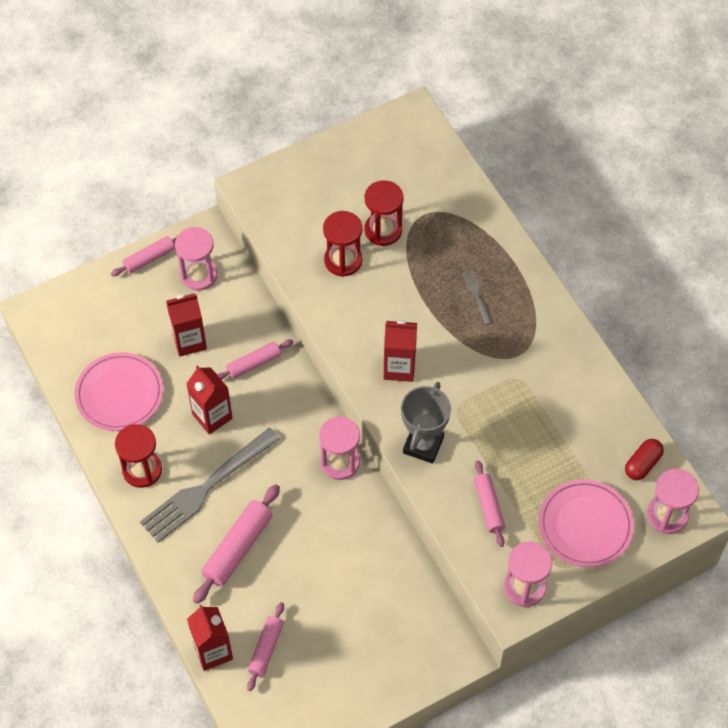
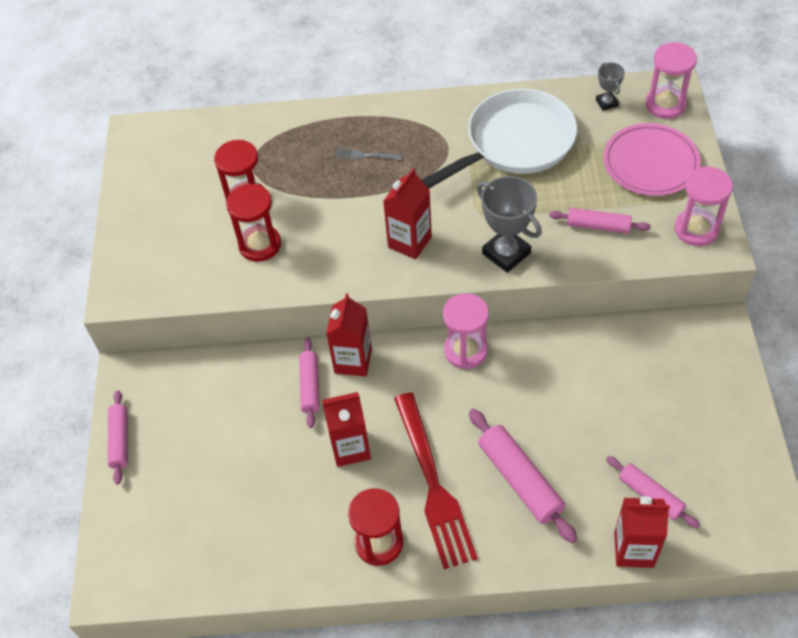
camera: 60 degrees left, 5 degrees down
(119, 394) = (271, 532): pink plate -> none
(189, 341) = (247, 437): red carton -> red carton (353, 361)
(199, 275) = (172, 399): pink hourglass -> none
(206, 488) = (433, 485): grey fork -> red fork
(552, 406) = (515, 143): none -> white pan
(642, 464) = (606, 103): red capsule -> grey trophy

